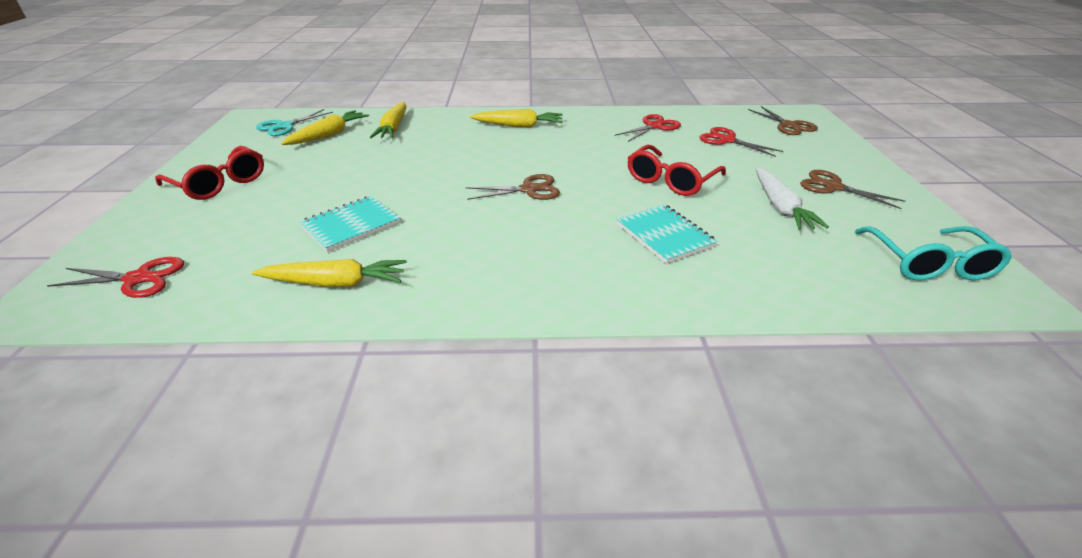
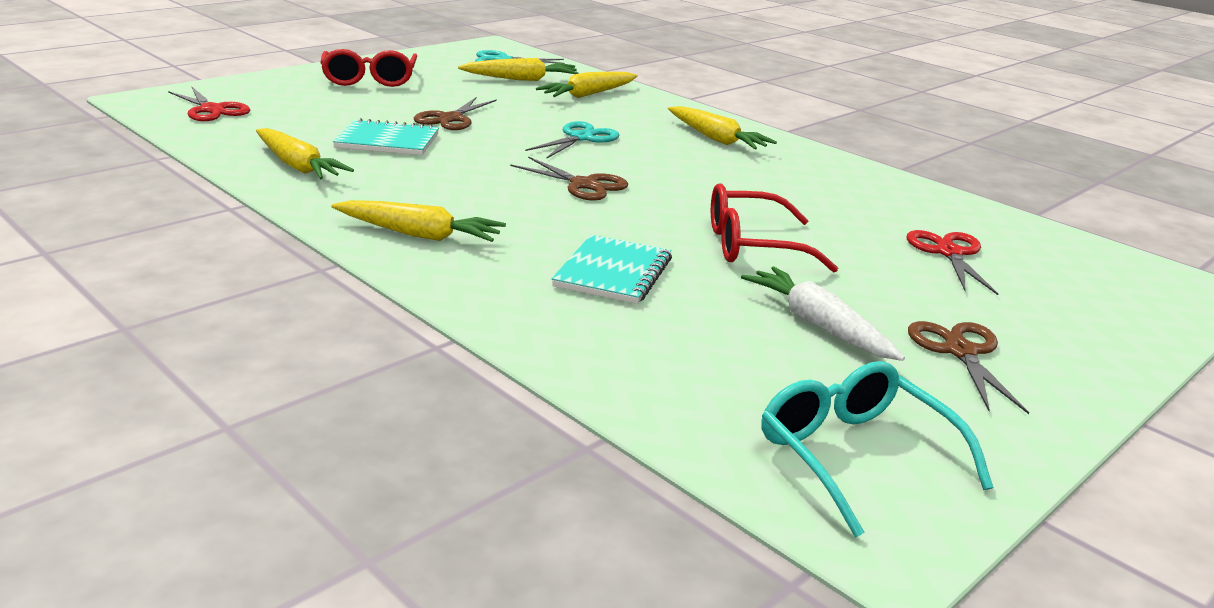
camera: 45 degrees right, 10 degrees down
(457, 159) = (581, 138): none -> turquoise scissors
(533, 280) = (419, 235): none -> yellow carrot
(654, 126) = (884, 202): red scissors -> none
(780, 207) = (818, 325): white carrot -> white carrot turned 105 degrees clockwise
(788, 125) = (1109, 284): brown scissors -> brown scissors (451, 119)
(928, 263) = (856, 457): turquoise glasses -> turquoise glasses turned 105 degrees clockwise

